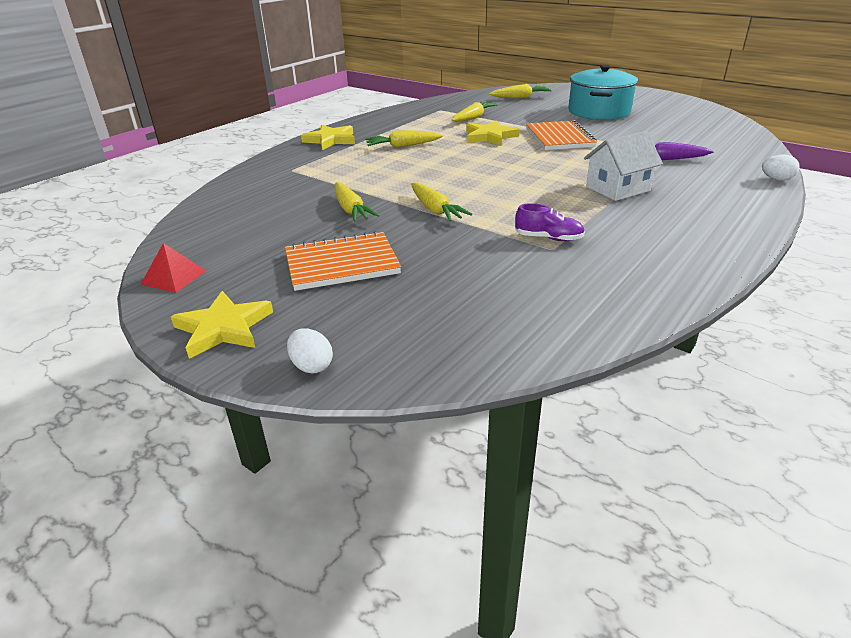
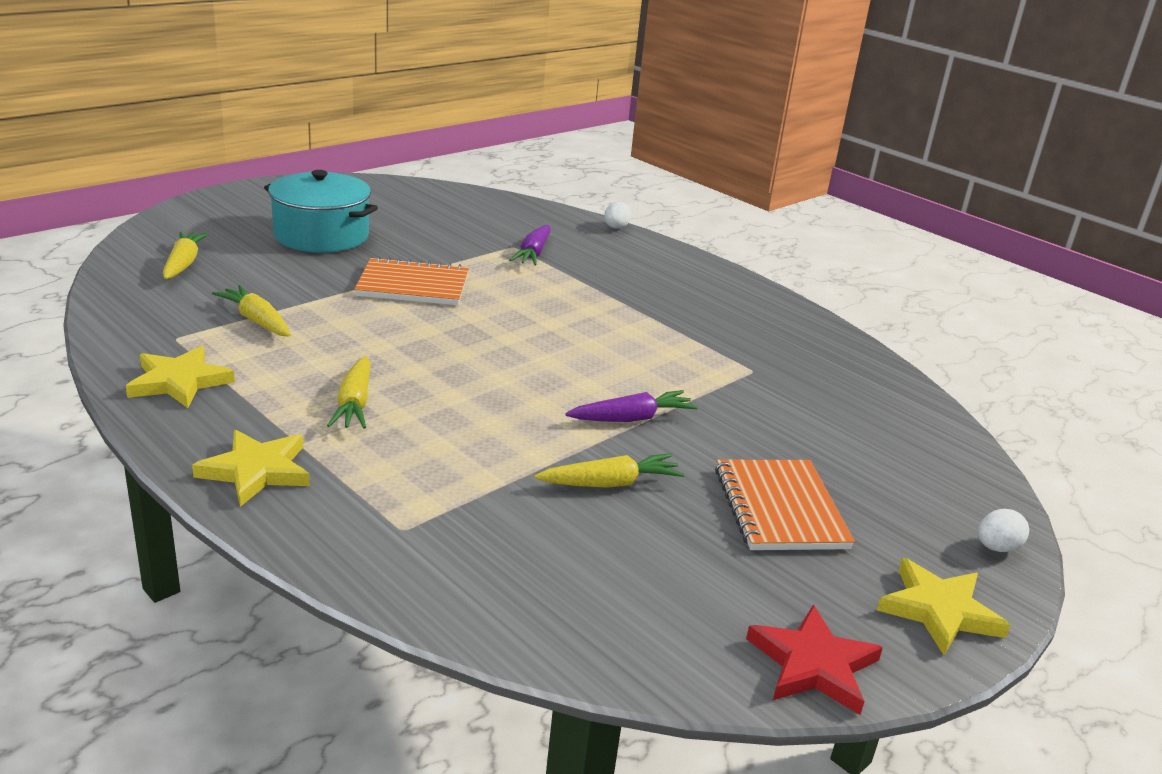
camera: 85 degrees left, 5 degrees down
(174, 277) = (813, 664): red pyramid -> red star
(435, 210) = (631, 418): yellow carrot -> purple carrot
(490, 136) = (367, 327): yellow star -> yellow star (179, 381)
(548, 238) = (728, 367): purple shoe -> none
(617, 188) = (608, 300): white house -> none

